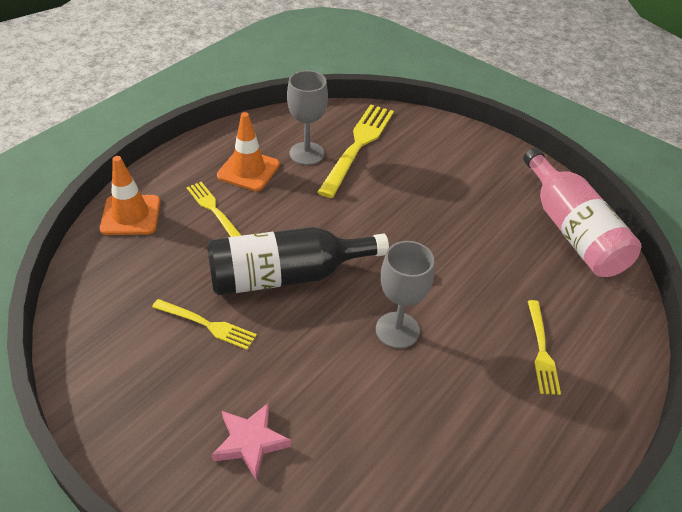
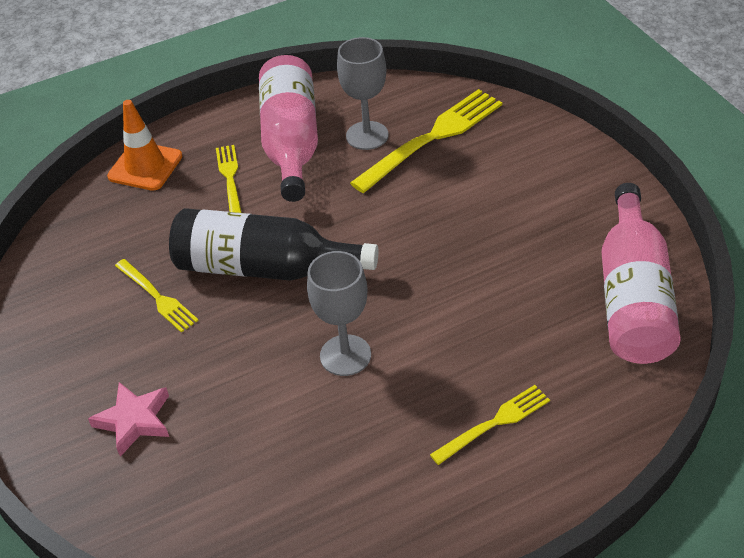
camera: 30 degrees right, 0 degrees up
(248, 170) = (291, 142): orange traffic cone -> pink bottle
(542, 350) = (494, 423): yellow fork -> yellow fork turned 150 degrees counterclockwise

